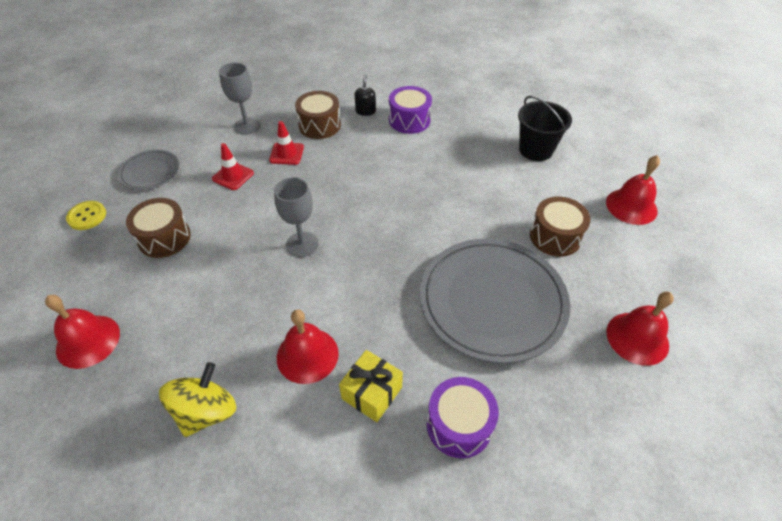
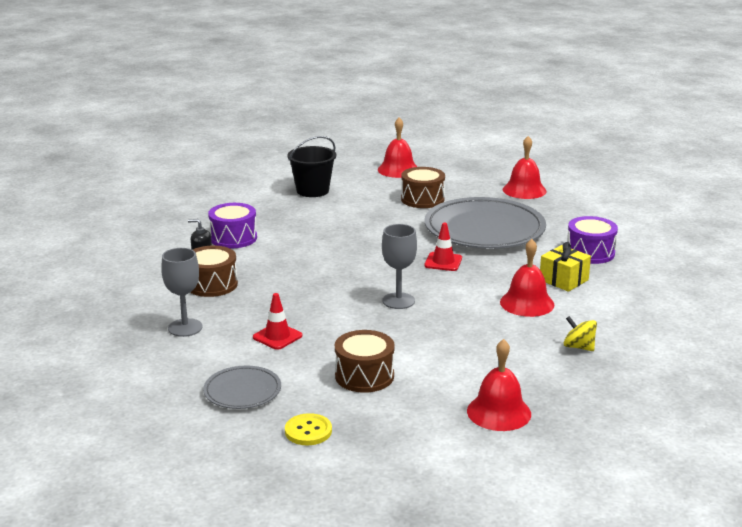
camera: 80 degrees left, 25 degrees down
(206, 411) = (579, 347): yellow spinning top -> yellow spinning top, size x0.62
(286, 154) = (254, 305): red traffic cone -> red traffic cone (443, 262)

